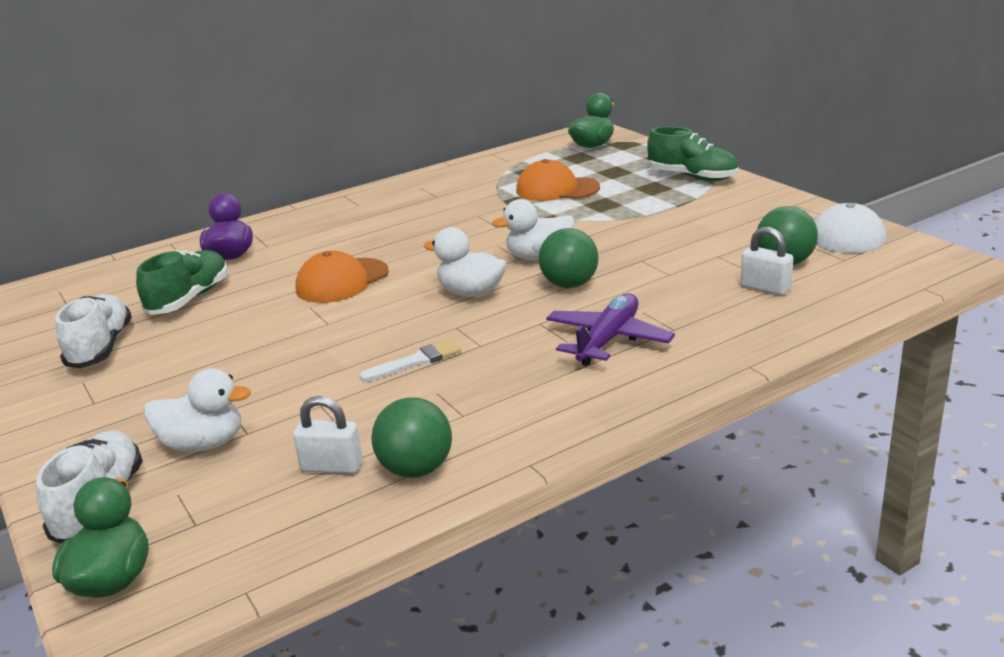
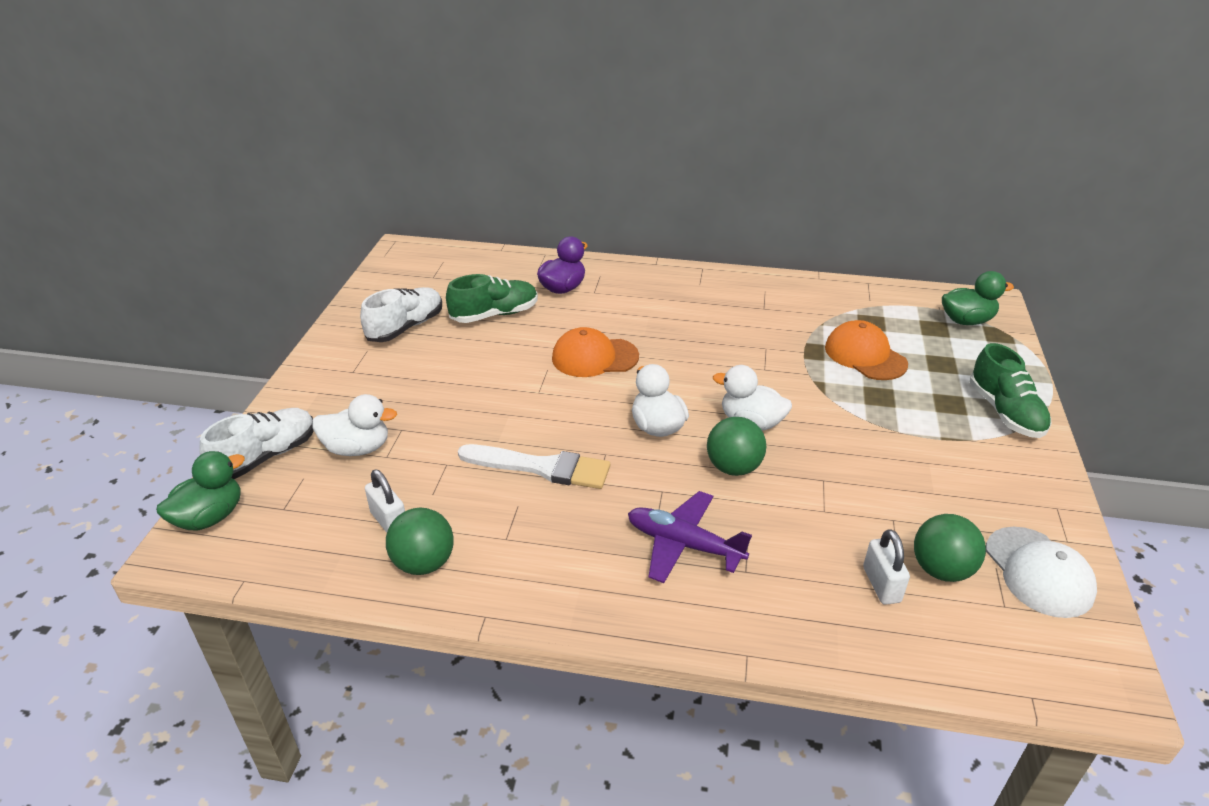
camera: 40 degrees right, 10 degrees up
(203, 444) = (357, 448): white duck -> white duck turned 45 degrees counterclockwise
(416, 361) = (541, 467): white brush -> white brush, size x1.69
(608, 340) = (684, 544): purple plane -> purple plane turned 135 degrees counterclockwise

